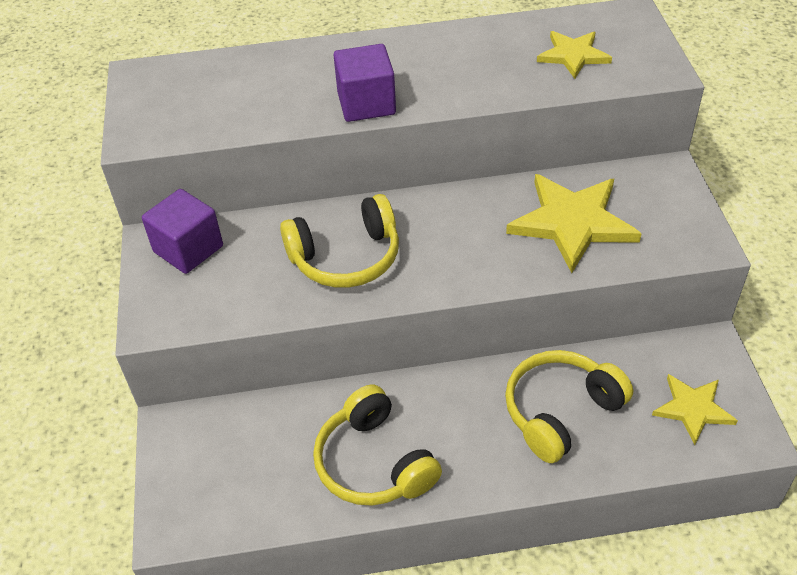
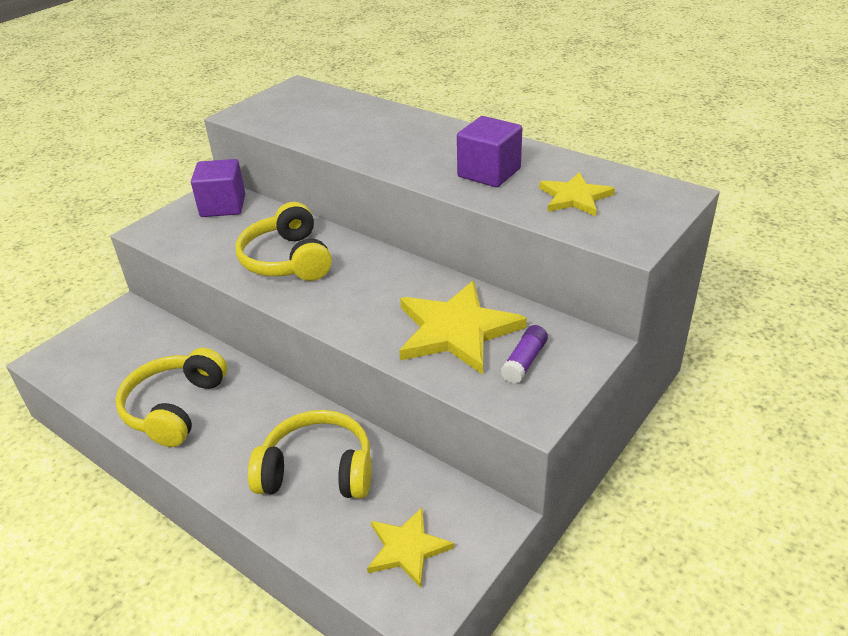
camera: 45 degrees right, 10 degrees down
(346, 257) = (287, 260): yellow headphones -> yellow headphones turned 45 degrees clockwise
(366, 103) = (382, 157): purple cube -> purple cube (489, 173)
(649, 213) = (524, 362): none -> purple glue stick

